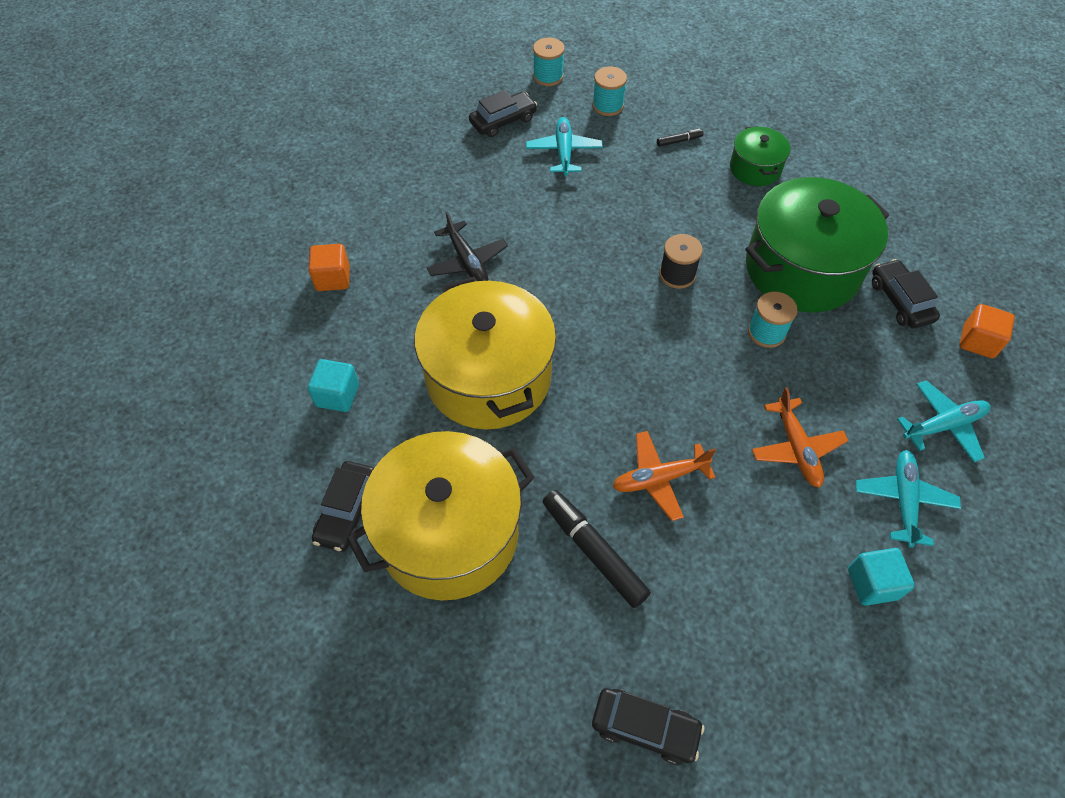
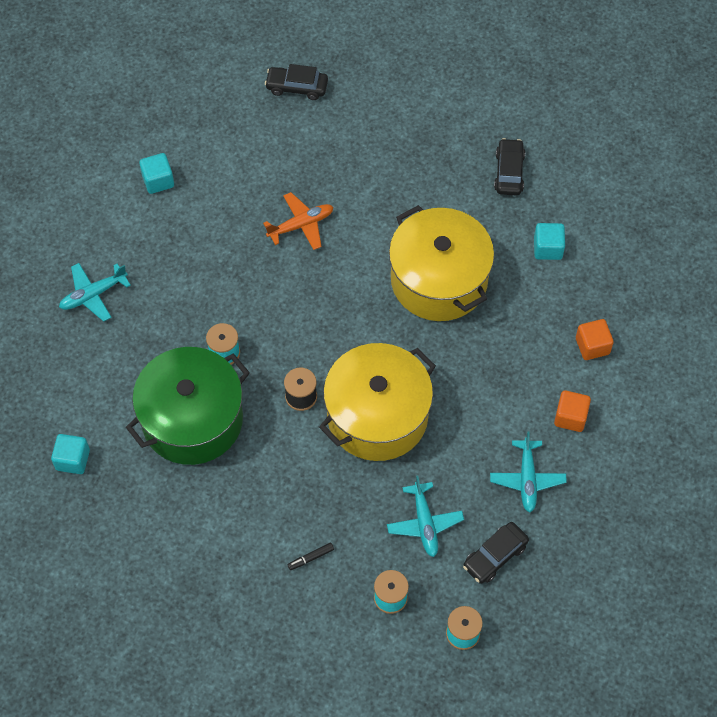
camera: 170 degrees right, 5 degrees up
(448, 534) = (437, 169): yellow pot -> yellow pot (377, 416)
(467, 262) = (484, 380): black plane -> none
(593, 551) = (340, 172): black marker -> none
(755, 168) = (233, 532): green pot -> none
(796, 448) = (204, 261): orange plane -> none
(900, 301) = (111, 400): black car -> none
(903, 500) = (130, 236): turquoise plane -> turquoise plane (527, 479)
(933, 249) = (73, 460): none -> turquoise cube
(978, 341) = (52, 371): orange cube -> orange cube (570, 417)

